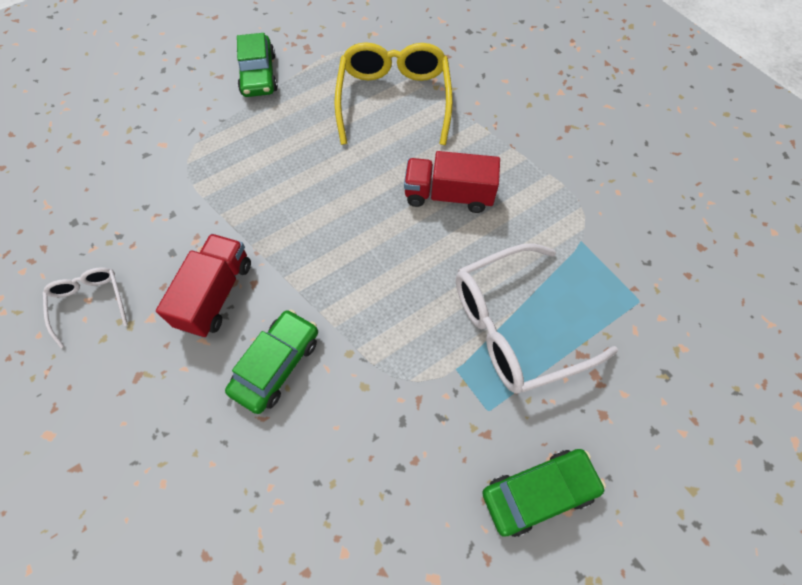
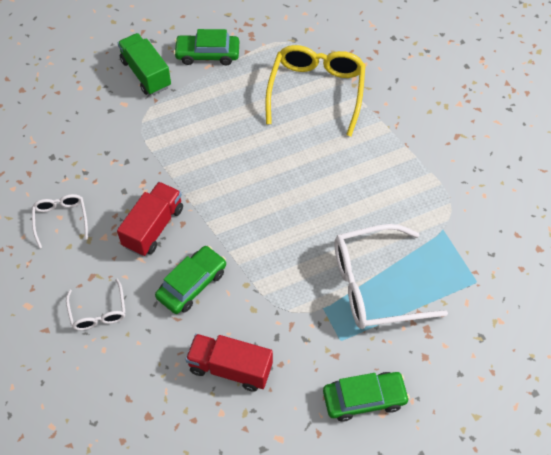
camera: 10 degrees right, 5 degrees down
(150, 427) = (98, 312): none -> white glasses
(186, 106) = (146, 74): none -> green truck
(258, 75) = (207, 54): green car -> green car turned 90 degrees clockwise
(448, 195) = (345, 178): red truck -> red truck (230, 368)

